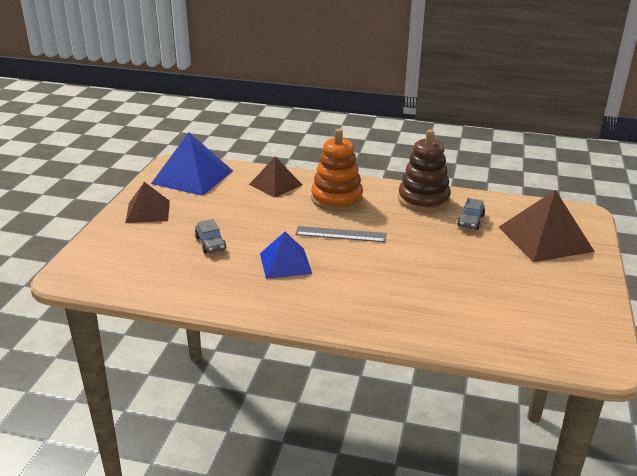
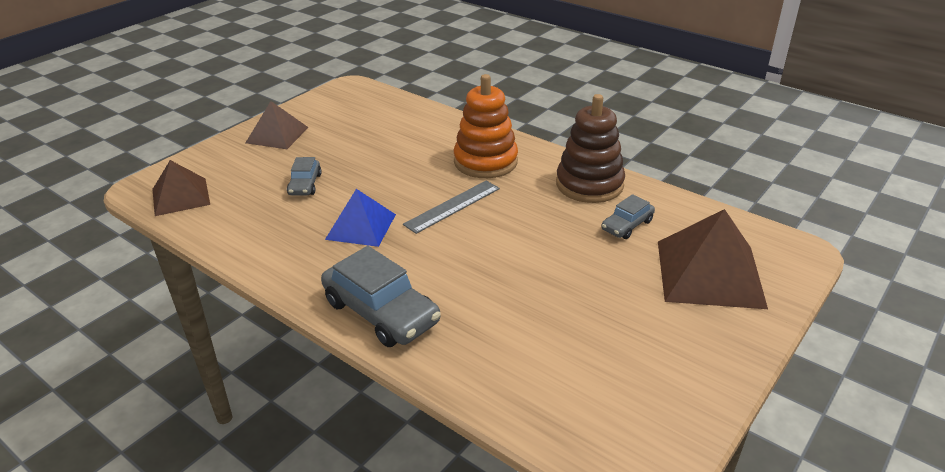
camera: 25 degrees right, 5 degrees up
(192, 177) = (354, 105): blue pyramid -> none
(275, 184) = (432, 131): brown pyramid -> brown pyramid (181, 196)
(341, 234) = (452, 206): grey ruler -> grey ruler turned 75 degrees counterclockwise
(356, 316) = (381, 312): none -> grey car

